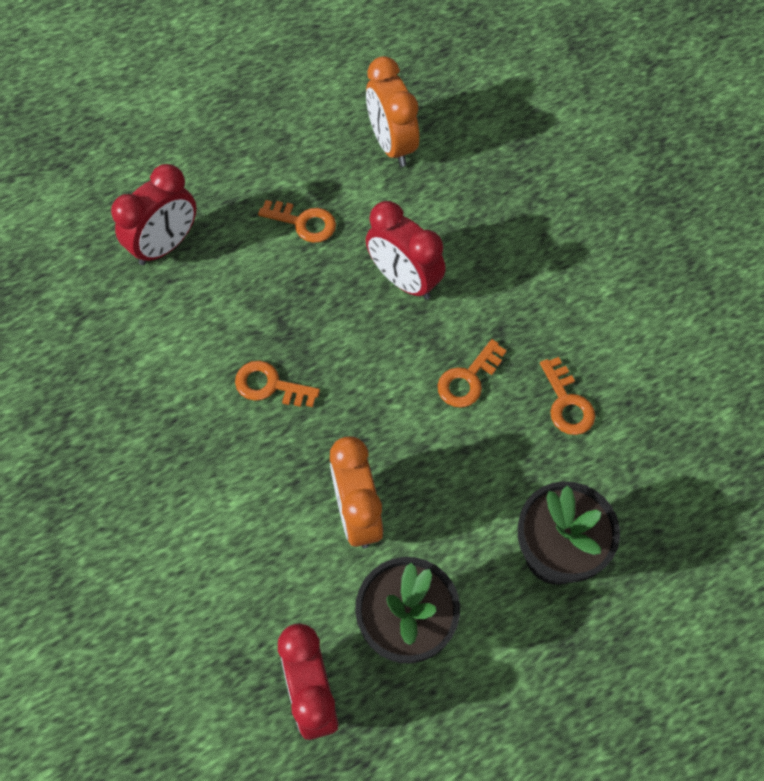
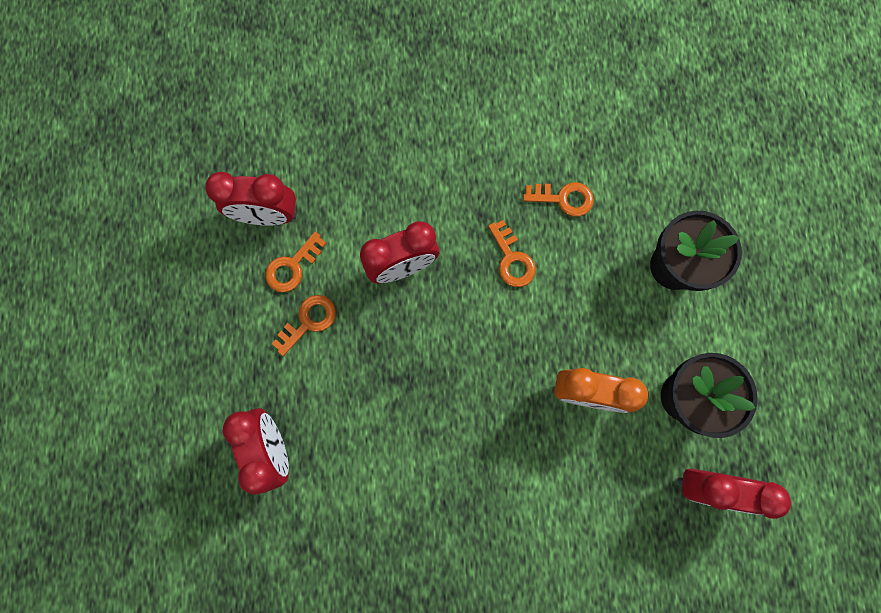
camera: 65 degrees left, 15 degrees up
(270, 386) = (448, 413): orange key -> orange key (292, 267)
(391, 144) = (268, 215): orange clock -> red clock

